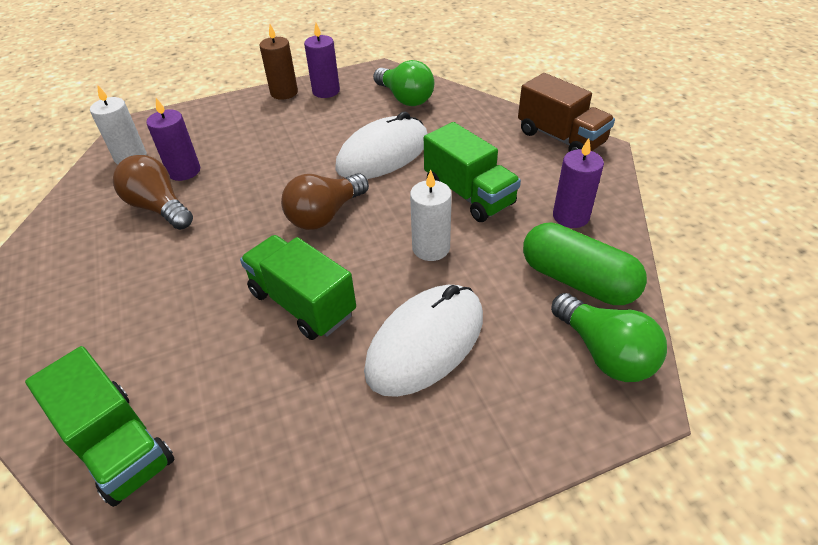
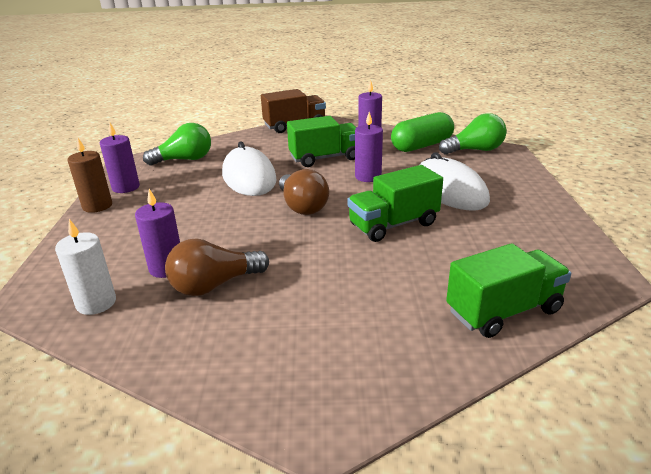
camera: 70 degrees left, 15 degrees down
(431, 248) = (368, 176): white candle -> purple candle

